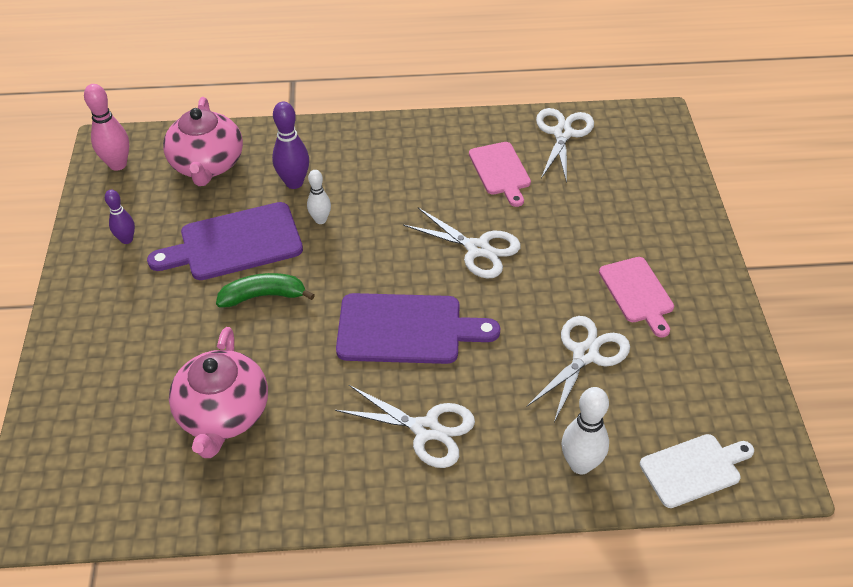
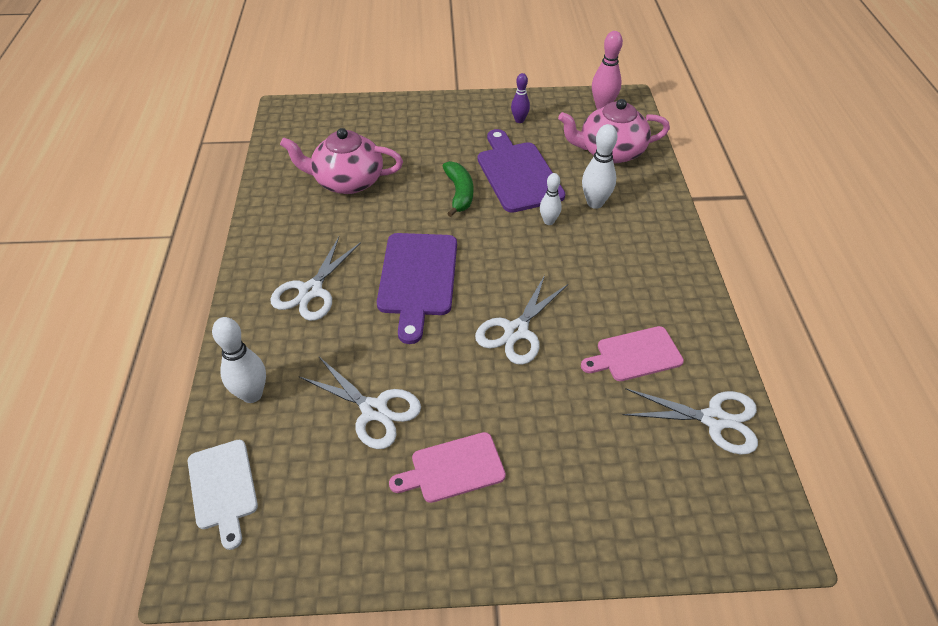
camera: 90 degrees right, 0 degrees up
(294, 183) = (595, 203): purple bowling pin -> white bowling pin

